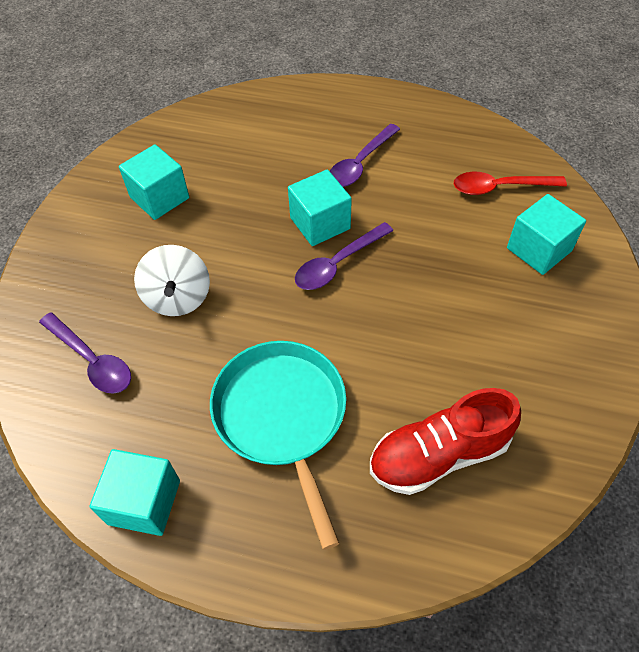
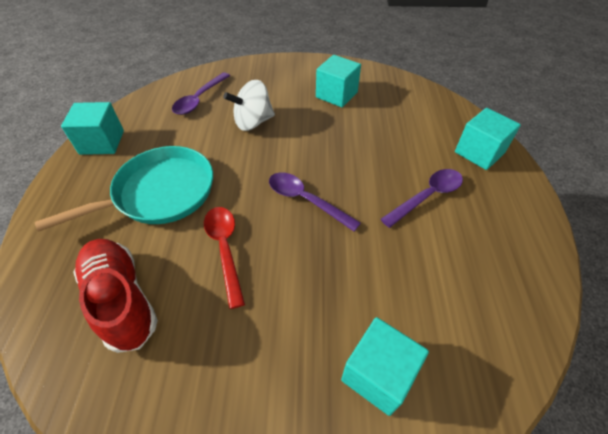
camera: 75 degrees right, 5 degrees down
(320, 223) = (345, 181): turquoise cube -> turquoise cube (479, 152)
(360, 163) = (427, 196): purple spoon -> purple spoon turned 120 degrees clockwise
(499, 187) = (456, 322): red spoon -> red spoon (225, 249)

